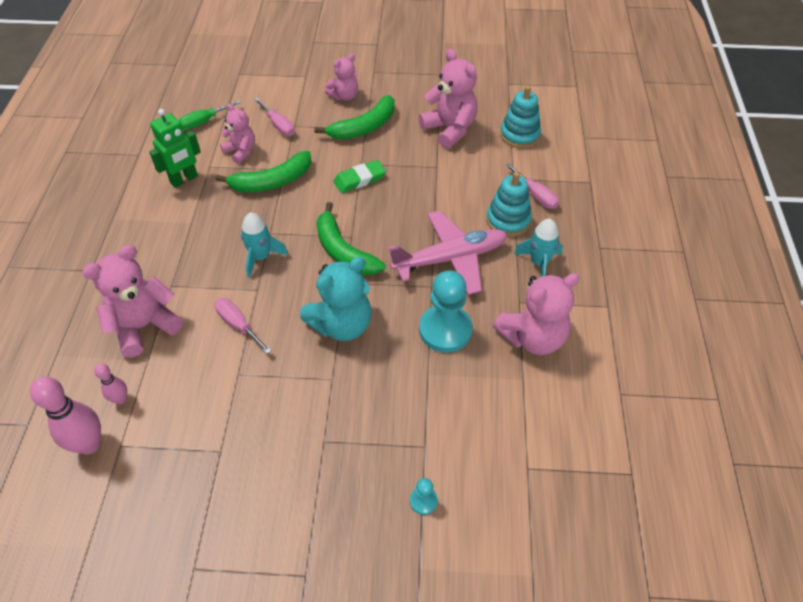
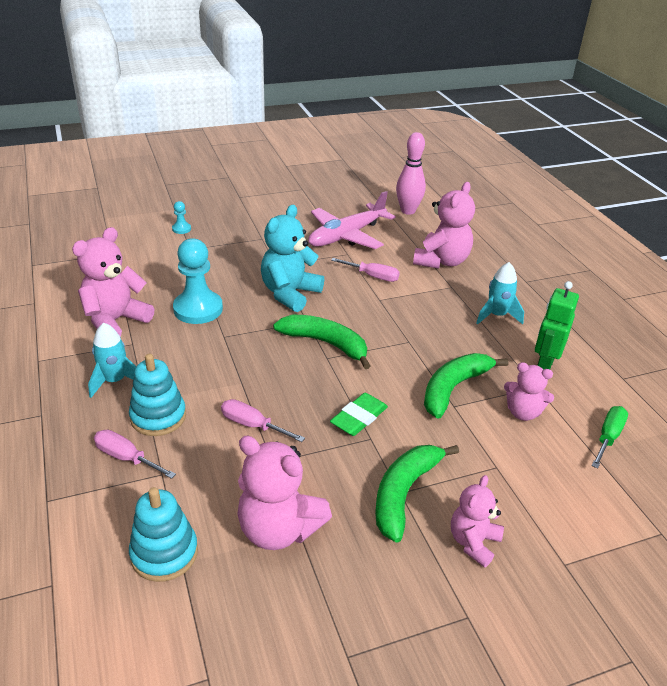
camera: 155 degrees right, 15 degrees down
(120, 399) = (412, 229): pink bowling pin -> none
(261, 257) = (398, 321): turquoise rocket -> turquoise rocket (497, 315)
(278, 125) = (516, 460): pink screwdriver -> pink screwdriver (252, 425)
(450, 259) = (214, 362): pink plane -> pink plane (347, 235)

